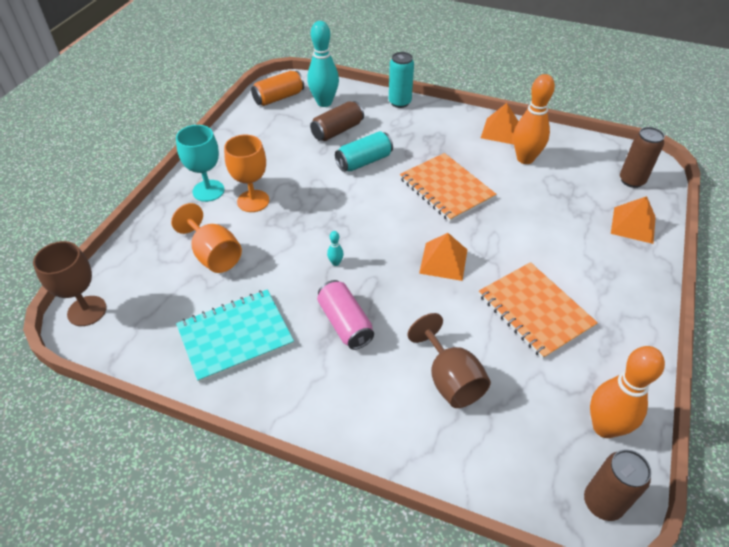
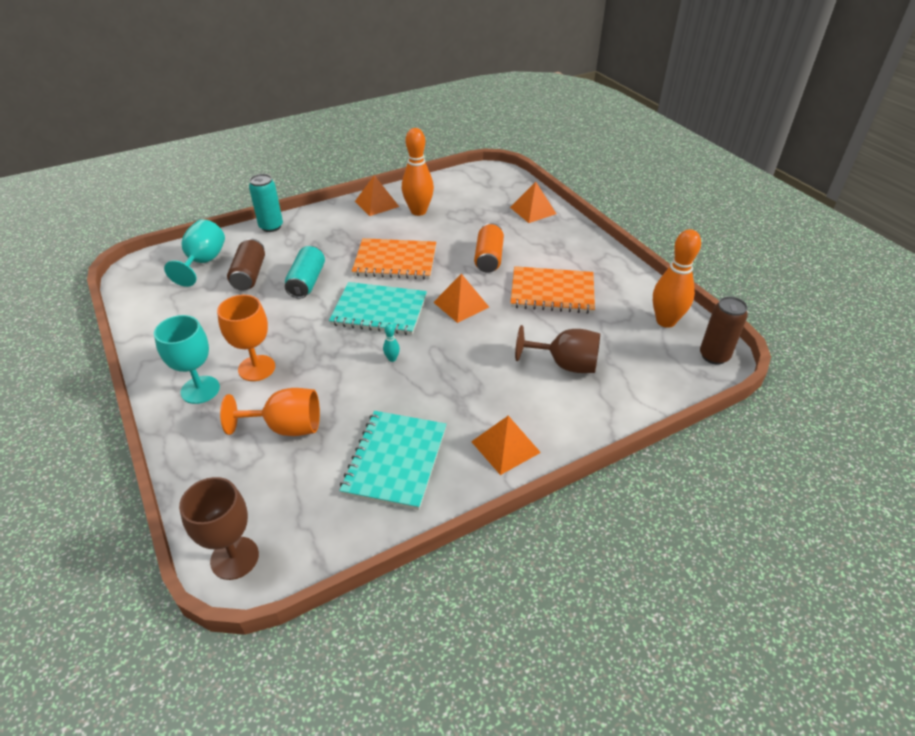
camera: 50 degrees left, 5 degrees down
(279, 98) = (151, 283): orange can -> orange can (489, 258)
(310, 397) = (505, 447): none -> orange pyramid
(324, 102) = (203, 262): turquoise bowling pin -> turquoise goblet
(345, 323) = (457, 388): pink can -> none
(379, 219) = (379, 310): none -> turquoise notebook
(631, 180) = (497, 187): brown can -> none

